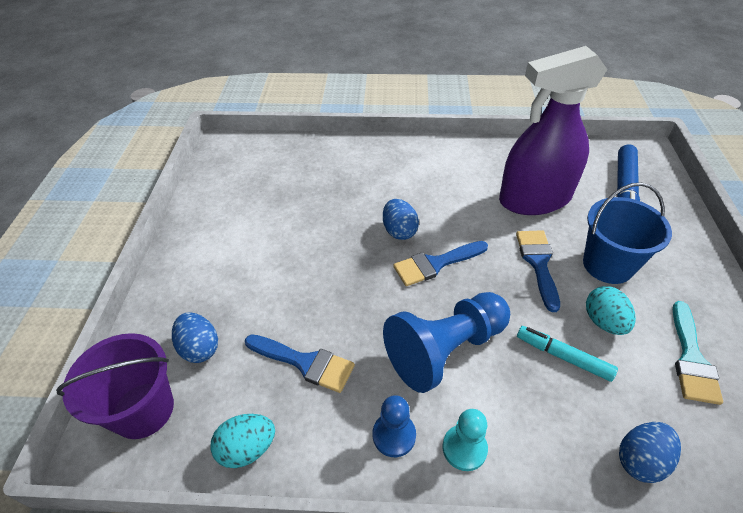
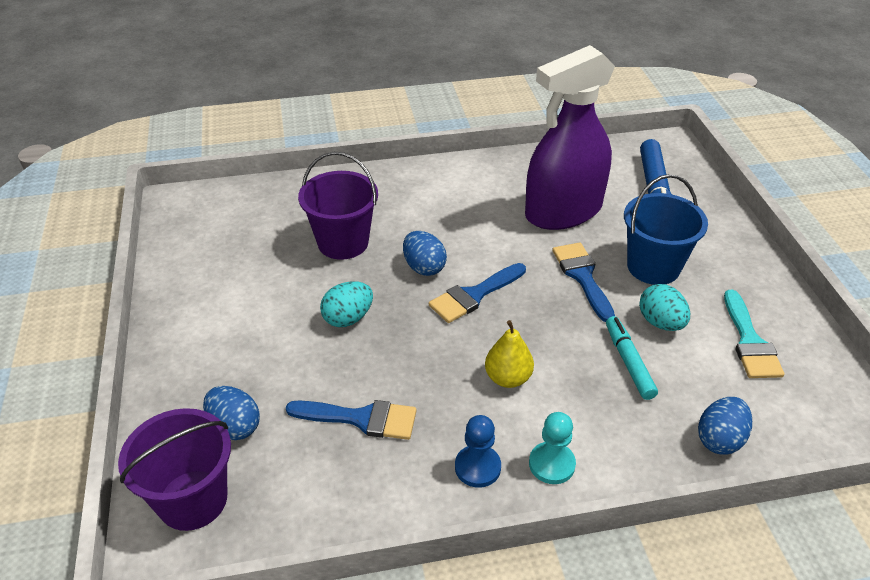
camera: 15 degrees left, 5 degrees down
(247, 448) = (326, 511): turquoise egg -> turquoise egg (348, 318)
(339, 198) = (343, 242): none -> purple bucket
(445, 350) = (508, 378): blue pawn -> yellow pear
(563, 357) = (629, 363): turquoise marker -> turquoise marker turned 60 degrees clockwise

